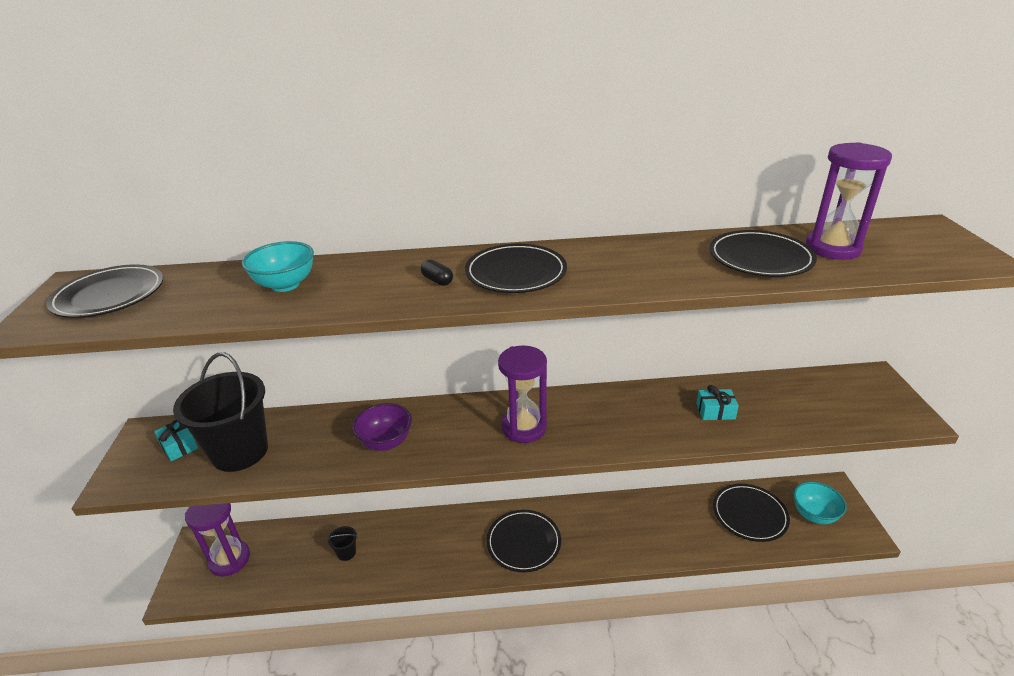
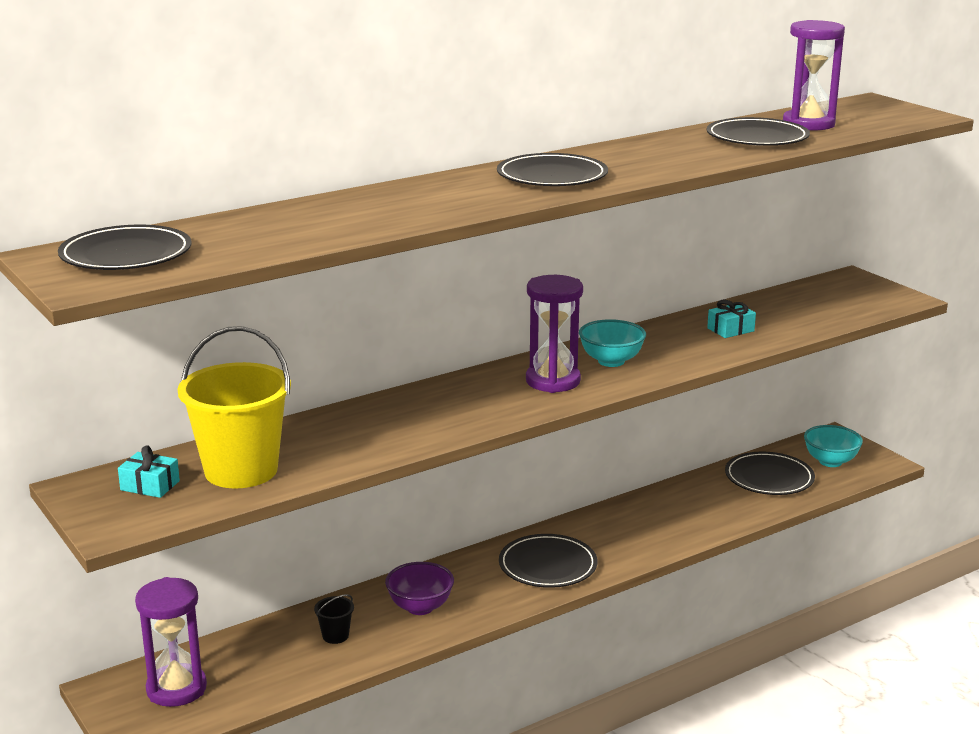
camera: 30 degrees left, 10 degrees down
(240, 452) = (241, 470): black bucket -> yellow bucket
(285, 285) = (324, 217): turquoise bowl -> turquoise bowl (611, 361)
(386, 442) = (412, 424): purple bowl -> purple bowl (420, 607)
(437, 280) = (483, 192): black capsule -> none

